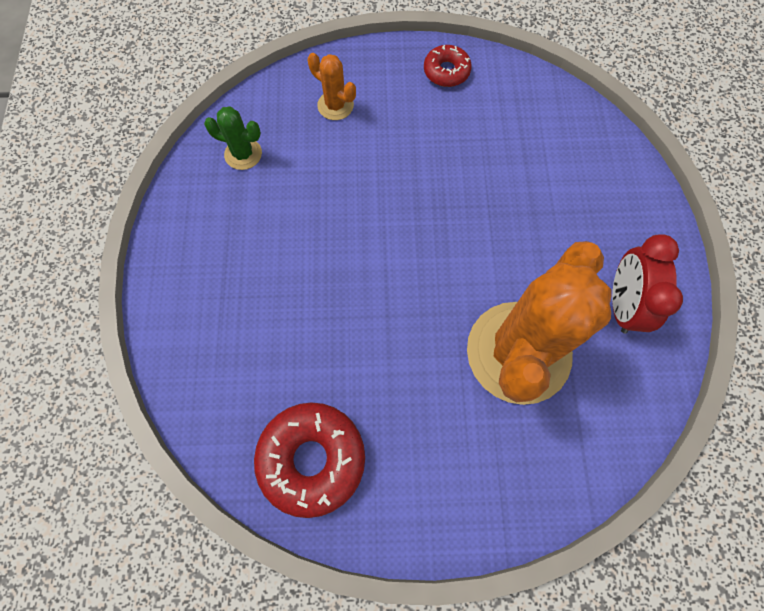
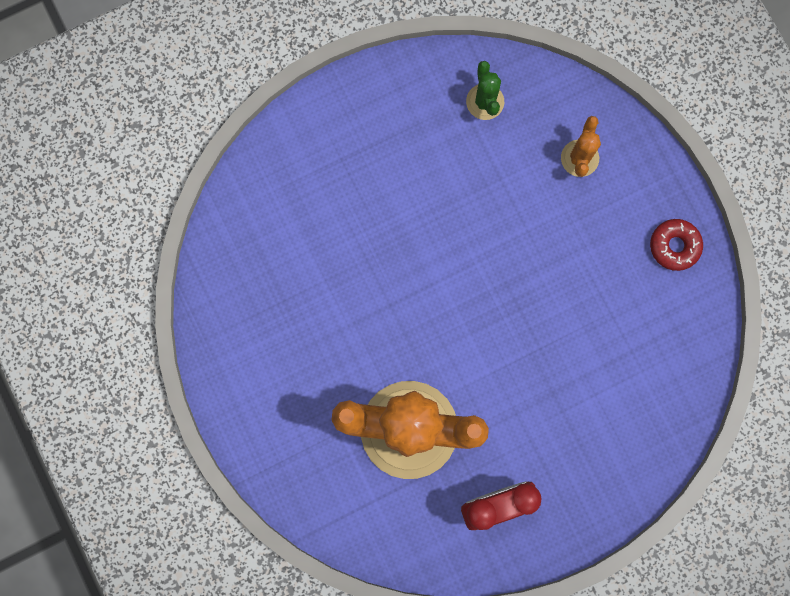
camera: 65 degrees right, 10 degrees up
(312, 459) = (245, 300): red donut -> none

